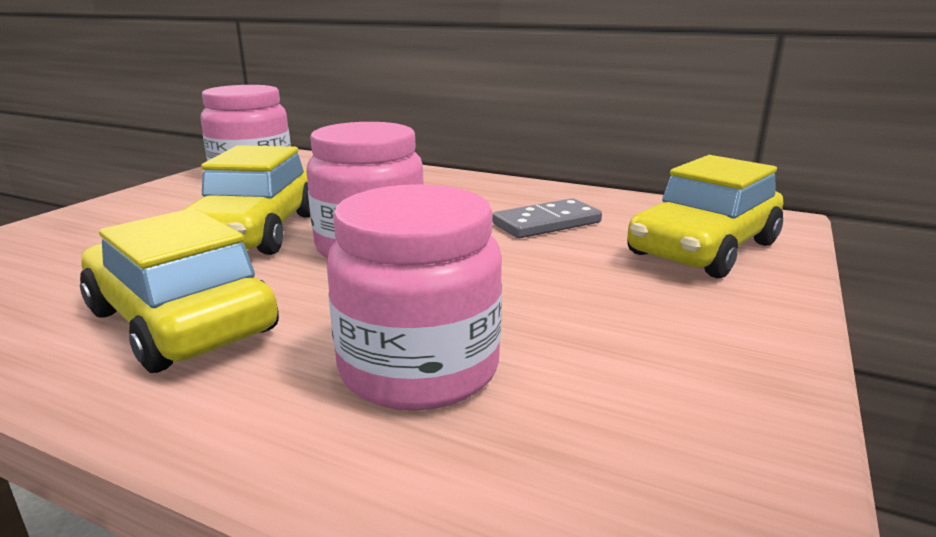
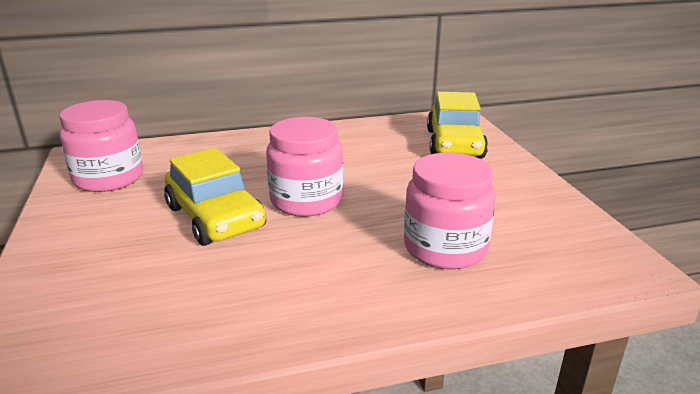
camera: 40 degrees left, 5 degrees up
(181, 321) = (296, 281): yellow car -> none
(546, 223) = (366, 152): grey domino -> none

